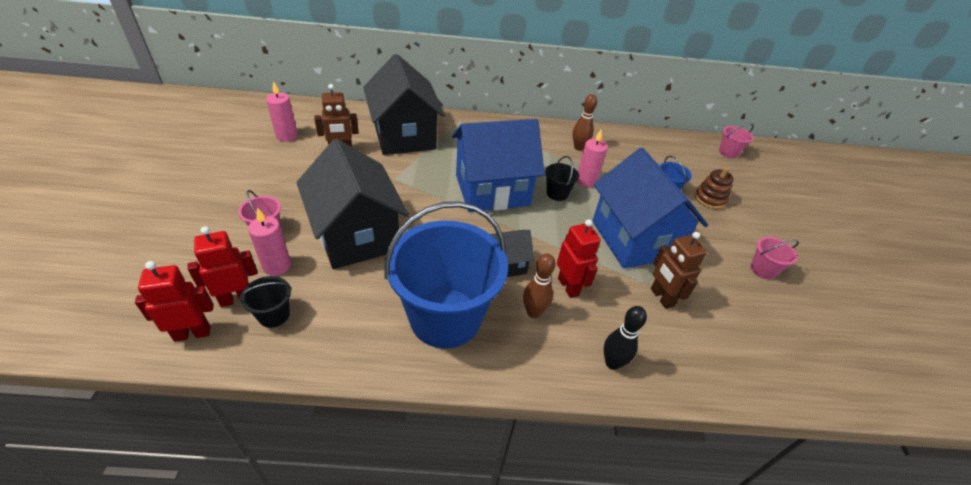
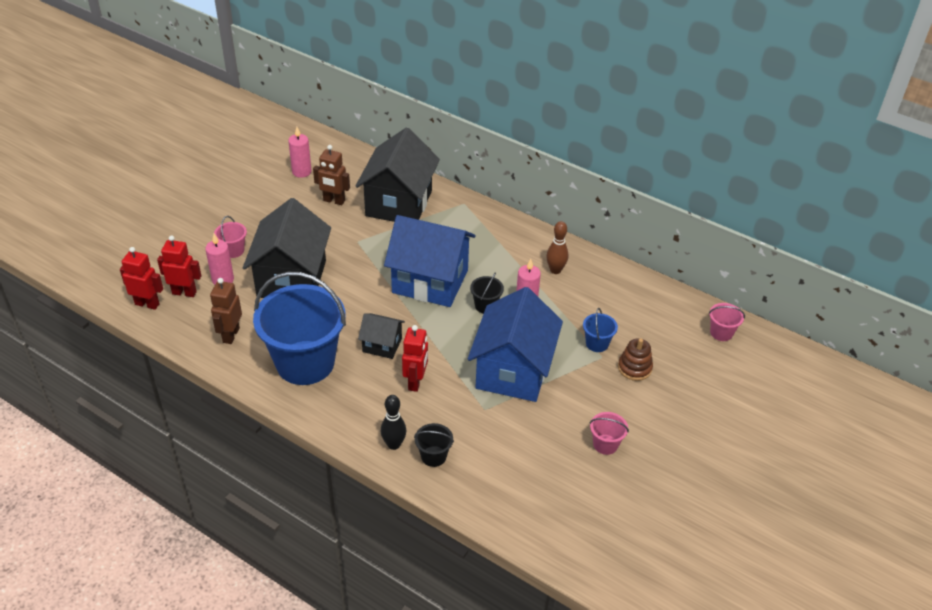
camera: 35 degrees right, 0 degrees up
(274, 315) = (199, 313): black bucket -> black bucket (433, 456)
(533, 312) = (370, 387): brown bowling pin -> none
(661, 297) = (483, 422): brown robot -> brown robot (230, 335)

